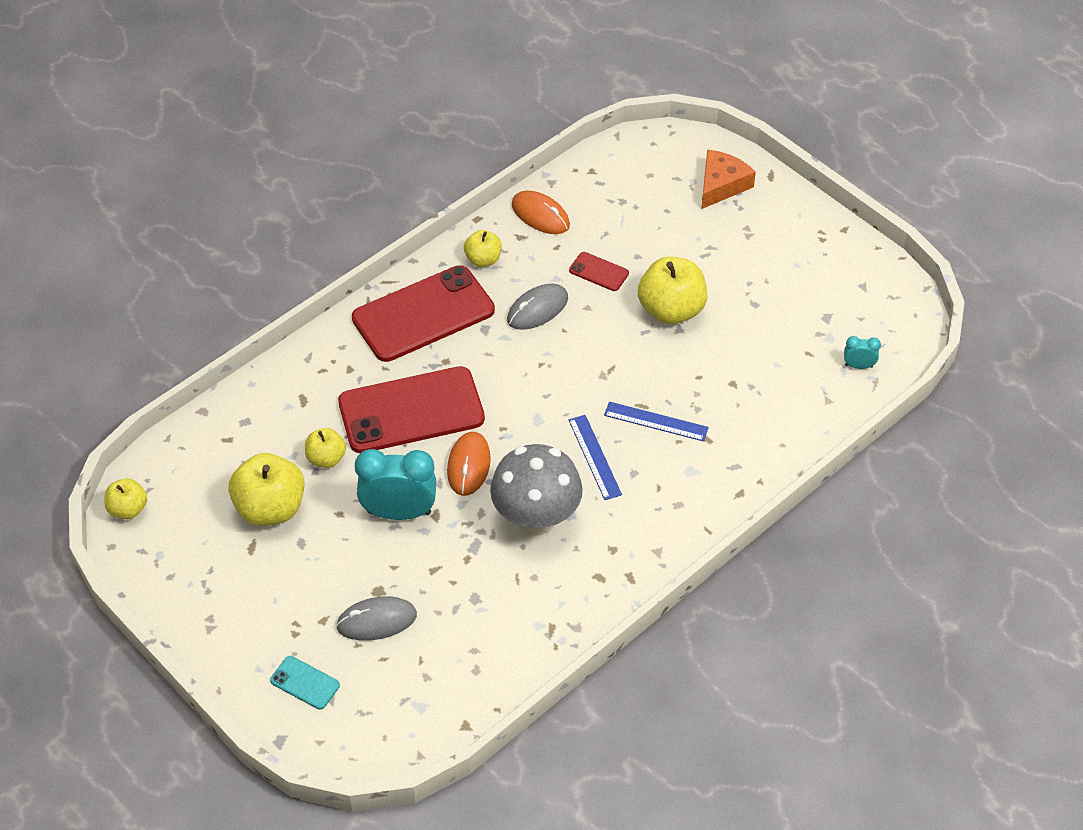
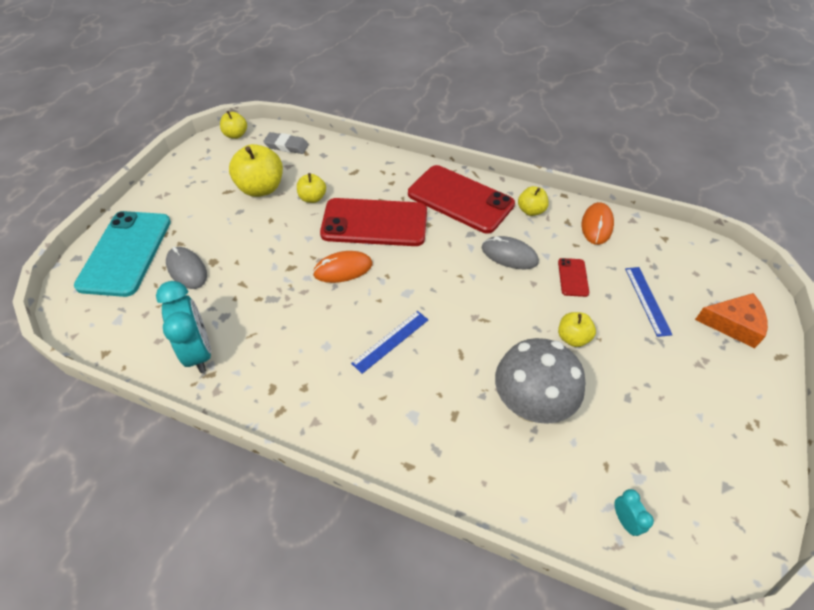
camera: 65 degrees right, 0 degrees up
(197, 456) = (286, 146): none -> grey eraser
(305, 683) = (125, 253): turquoise phone -> turquoise phone, size x2.34
(399, 512) = (284, 248): turquoise clock -> turquoise clock (198, 352)
(411, 410) = (374, 223): red phone -> red phone turned 45 degrees counterclockwise
(536, 519) = (312, 326): grey mushroom -> grey mushroom (530, 405)
(656, 421) = (450, 370): blue ruler -> blue ruler (647, 300)
(671, 310) = (572, 338): yellow apple -> yellow apple, size x0.56

